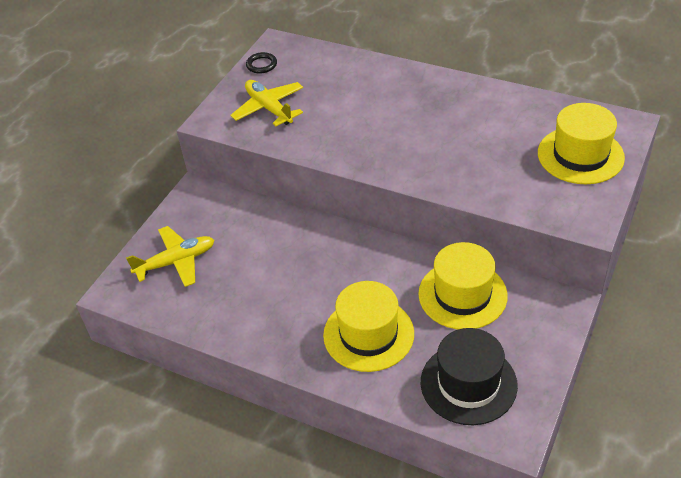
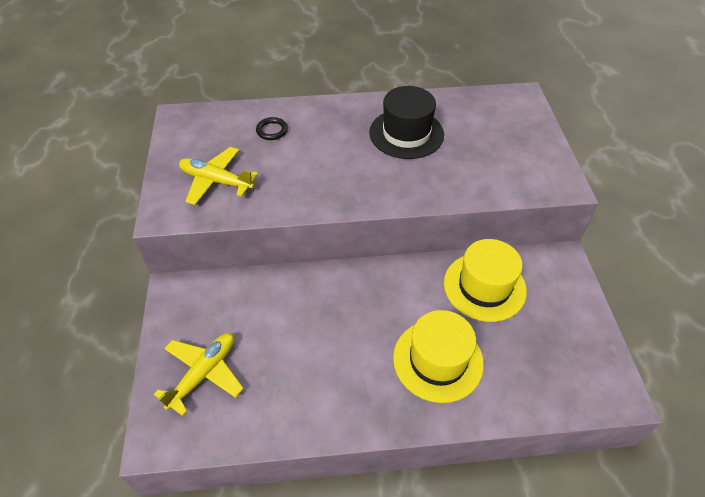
camera: 35 degrees left, 5 degrees up
(261, 65) = (177, 141): black ring -> black ring (272, 130)
(468, 383) = (550, 365): black hat -> black hat (406, 133)
(580, 155) = (511, 132): yellow hat -> none

